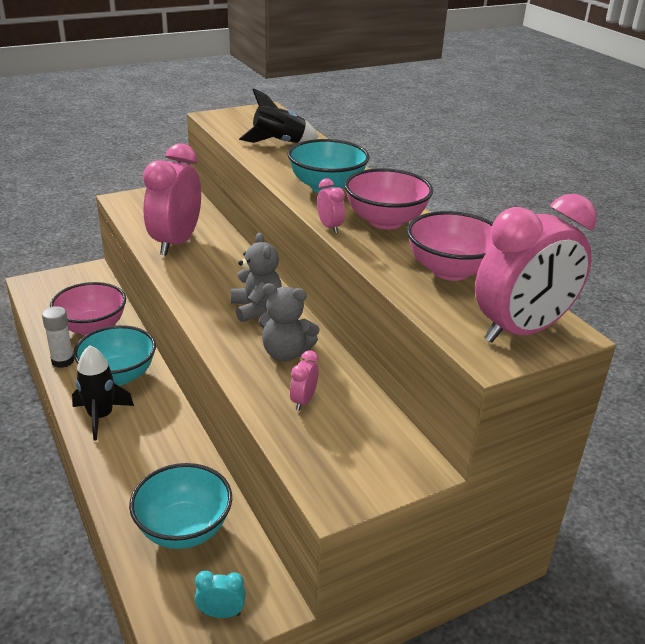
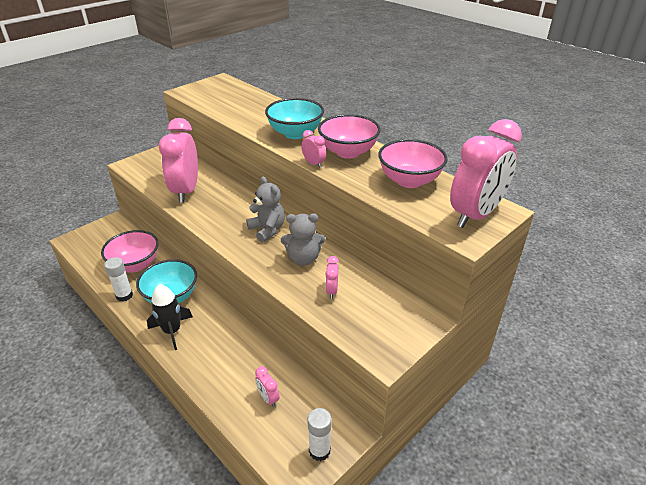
camera: 15 degrees left, 5 degrees up
(184, 529) = (268, 398): turquoise bowl -> pink clock
(221, 613) = (319, 450): turquoise clock -> white glue stick
(279, 143) = (243, 105): black rocket -> none

